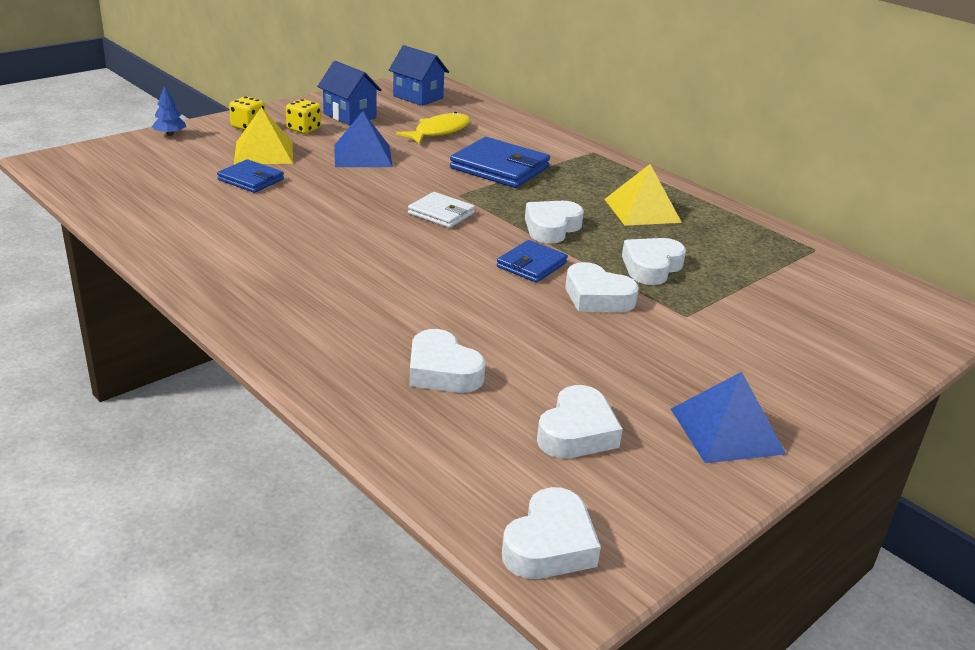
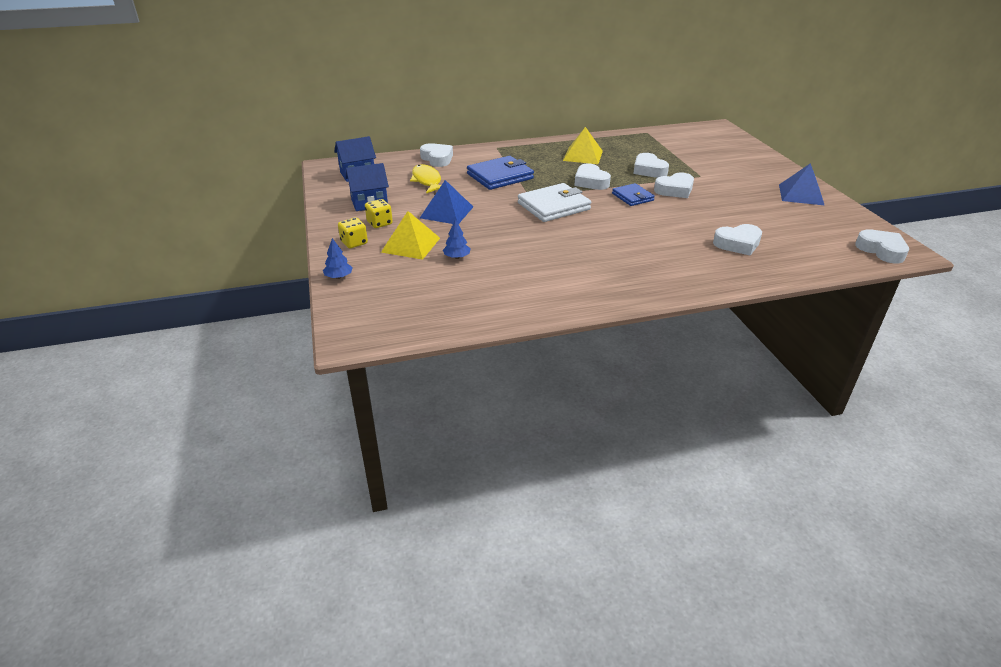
camera: 60 degrees left, 5 degrees up
(251, 179) = (457, 257): blue wallet -> blue tree
(441, 213) = (553, 206): white wallet -> white wallet, size x1.68
(577, 432) = (798, 225): white heart -> white heart (437, 159)

